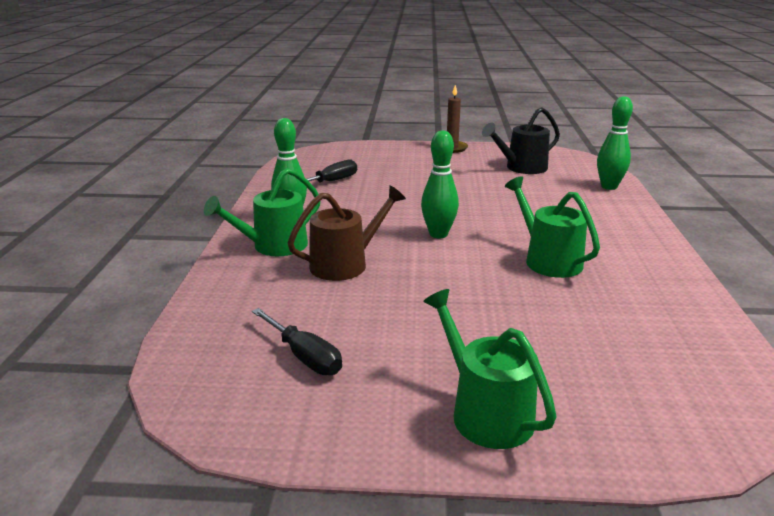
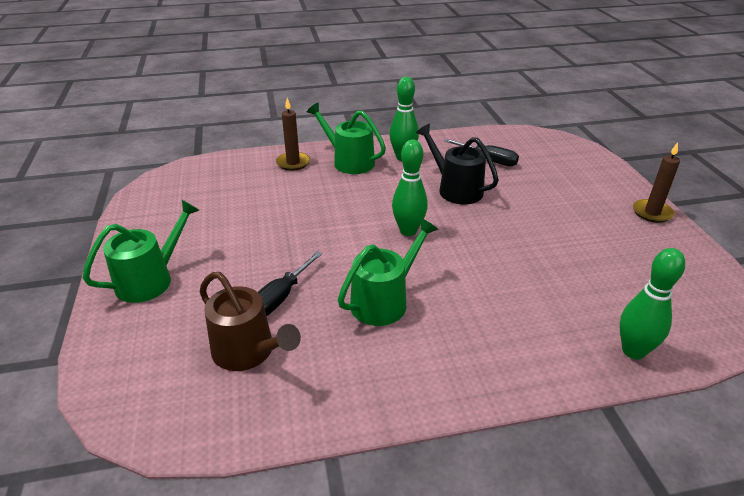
camera: 75 degrees right, 10 degrees up
(244, 282) = (293, 163): none -> brown candle
(304, 356) = (209, 202): black screwdriver -> black screwdriver (281, 297)
(345, 264) = (333, 195): brown watering can -> brown watering can (248, 352)
(522, 168) = (635, 270): black watering can -> black watering can (456, 189)

